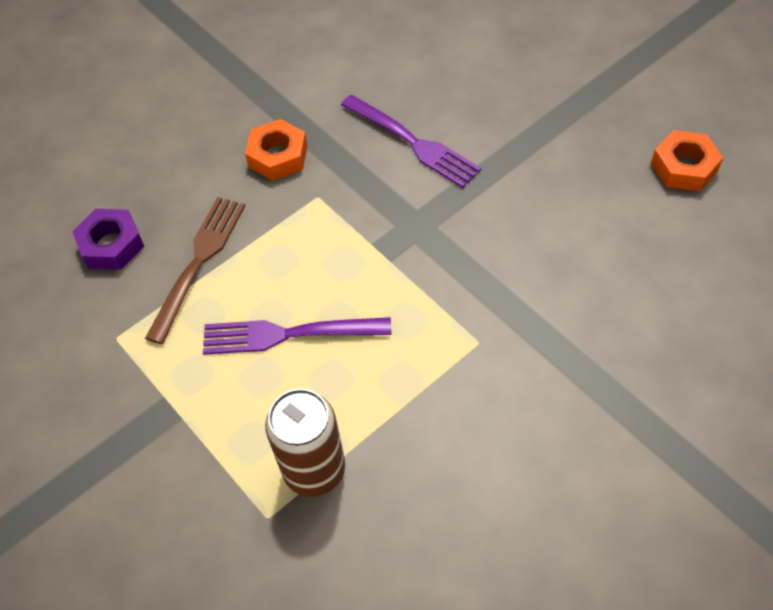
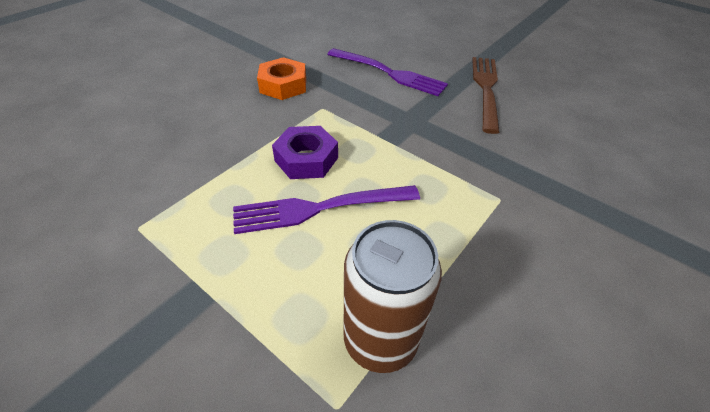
camera: 15 degrees left, 10 degrees down
(111, 245) = (135, 151): purple nut -> purple nut (306, 159)
(198, 262) = (222, 159): brown fork -> brown fork (486, 89)
(684, 167) = (592, 77): orange nut -> none

